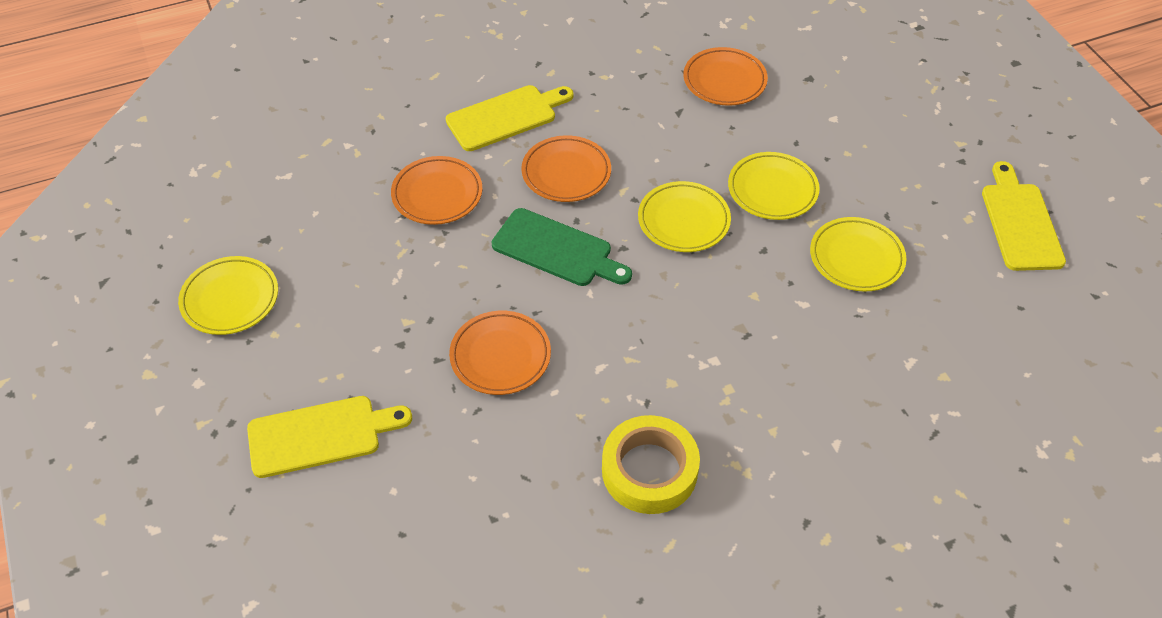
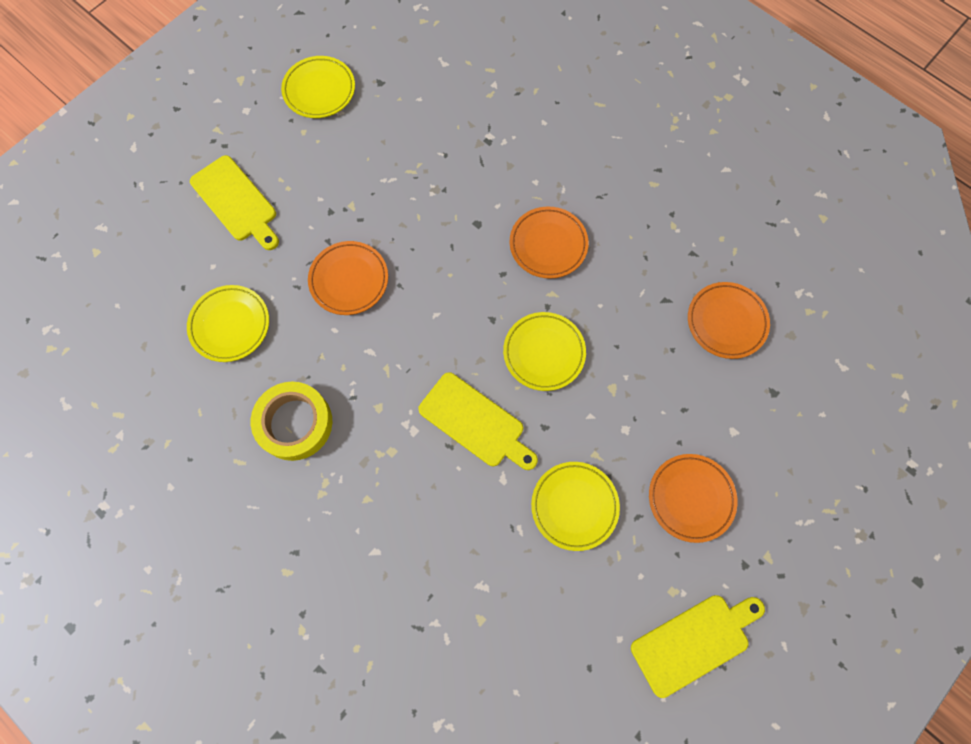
camera: 65 degrees right, 20 degrees up
(437, 194) = (477, 167): orange plate -> orange plate (691, 498)
(506, 117) = (584, 175): yellow cutting board -> yellow cutting board (475, 422)
(557, 250) = (466, 273): green cutting board -> none
(772, 190) = (616, 410): yellow plate -> yellow plate (230, 325)

